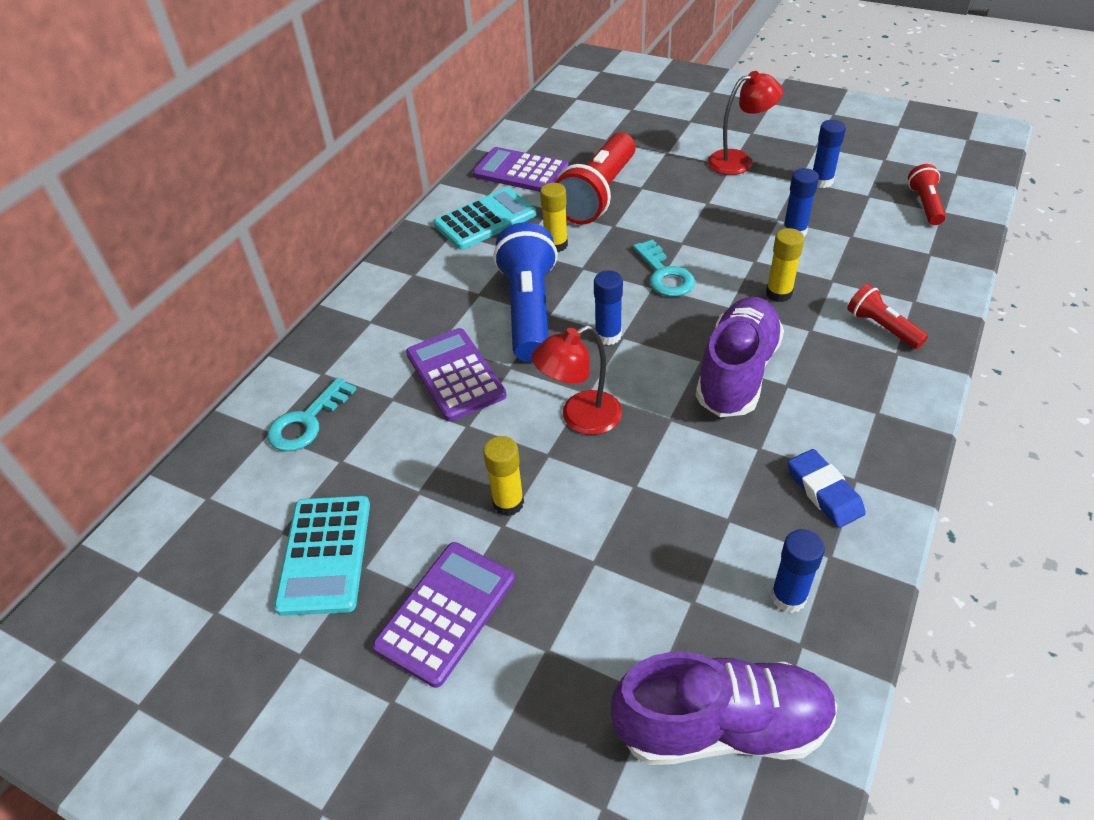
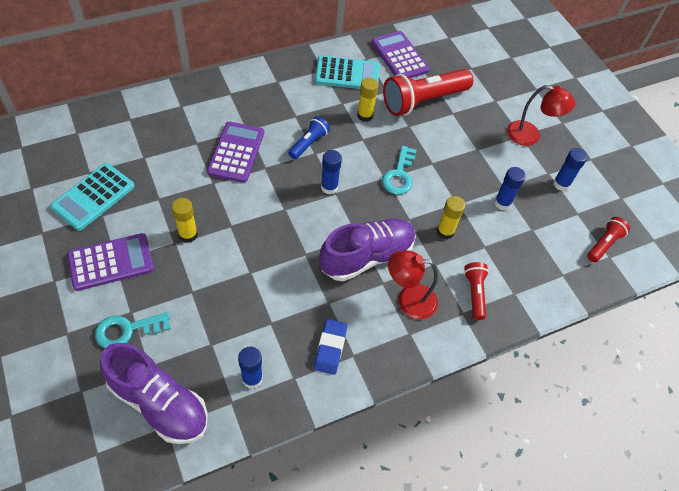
camera: 30 degrees right, 10 degrees up
(307, 422) = (150, 126): turquoise key -> turquoise key (127, 330)
(529, 310) = (308, 143): blue flashlight -> blue flashlight, size x0.51
(580, 418) = (265, 220): red lamp -> red lamp (408, 300)

